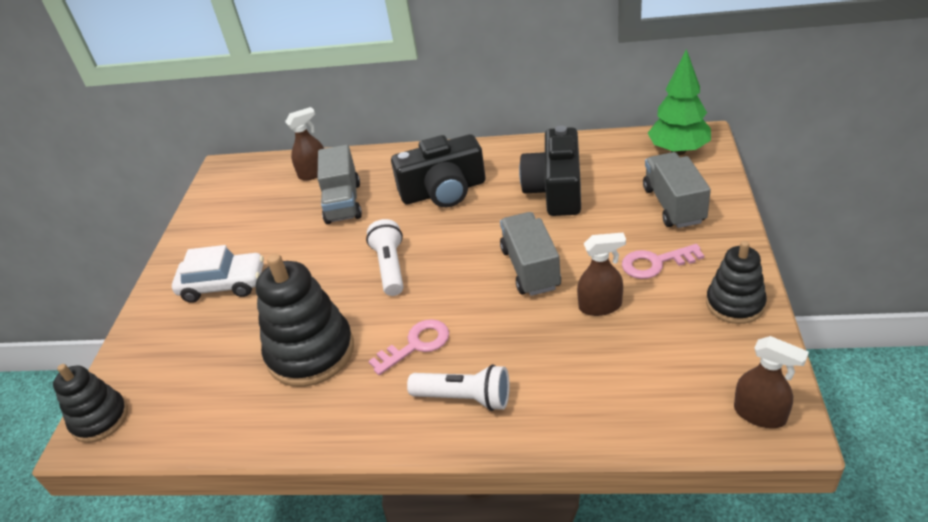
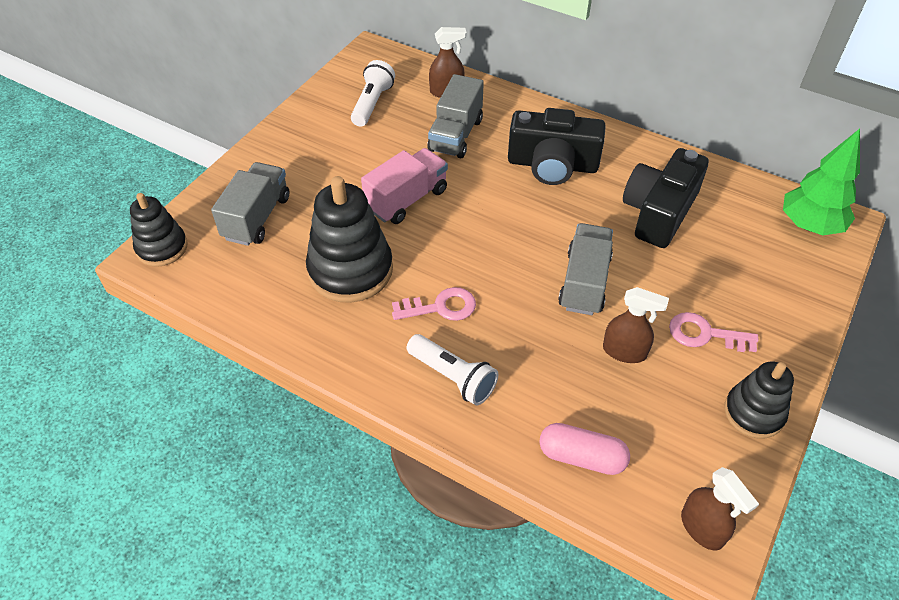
camera: 20 degrees right, 10 degrees up
(223, 284) = (313, 170): white car -> none
(329, 271) = (407, 200): none -> pink truck
(390, 267) = (460, 221): white flashlight -> white flashlight (372, 103)
(622, 408) = (581, 457): none -> pink capsule
(673, 205) = (764, 282): grey truck -> grey truck (257, 217)

